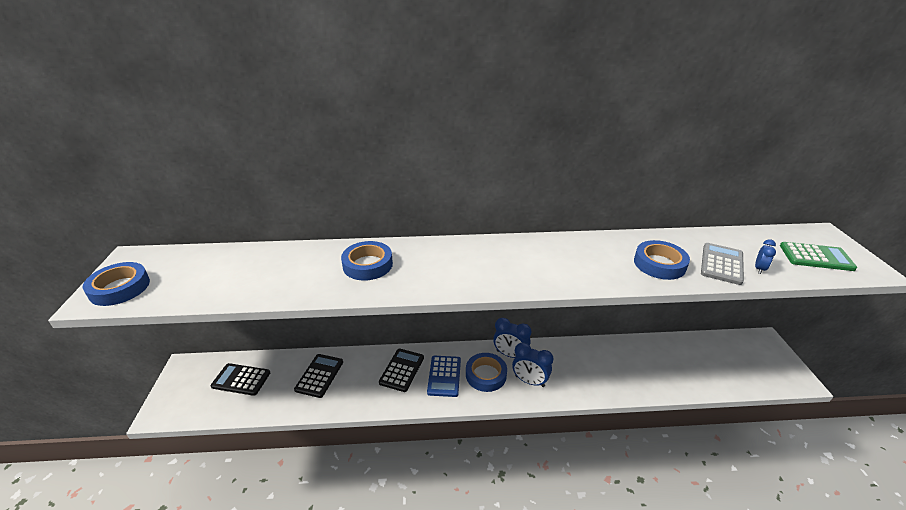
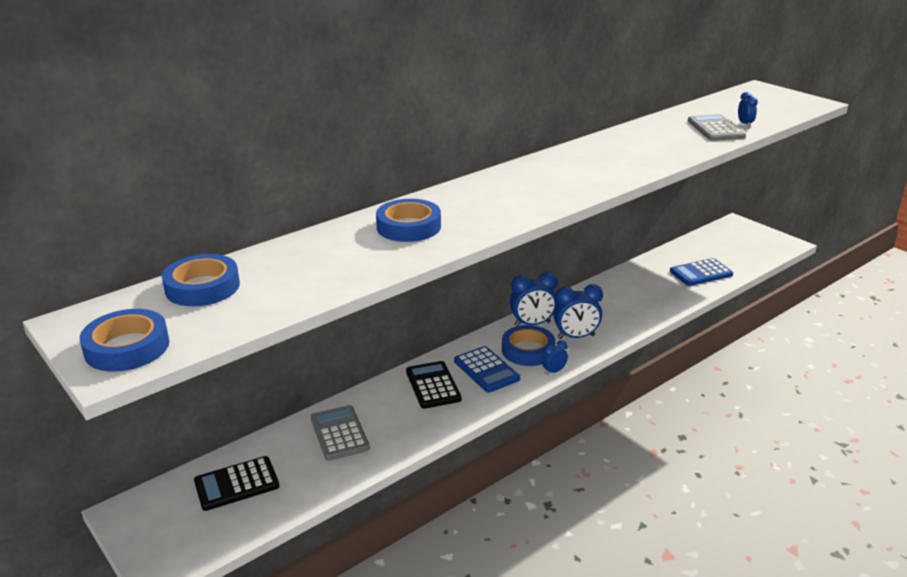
camera: 35 degrees left, 5 degrees down
(319, 375) = (339, 433): black calculator -> grey calculator
(486, 402) = (554, 371): none -> blue clock
(659, 264) = (671, 143): blue tape -> blue tape (202, 287)
(686, 373) = (701, 273): none -> blue calculator
(816, 257) = (772, 105): green calculator -> none

